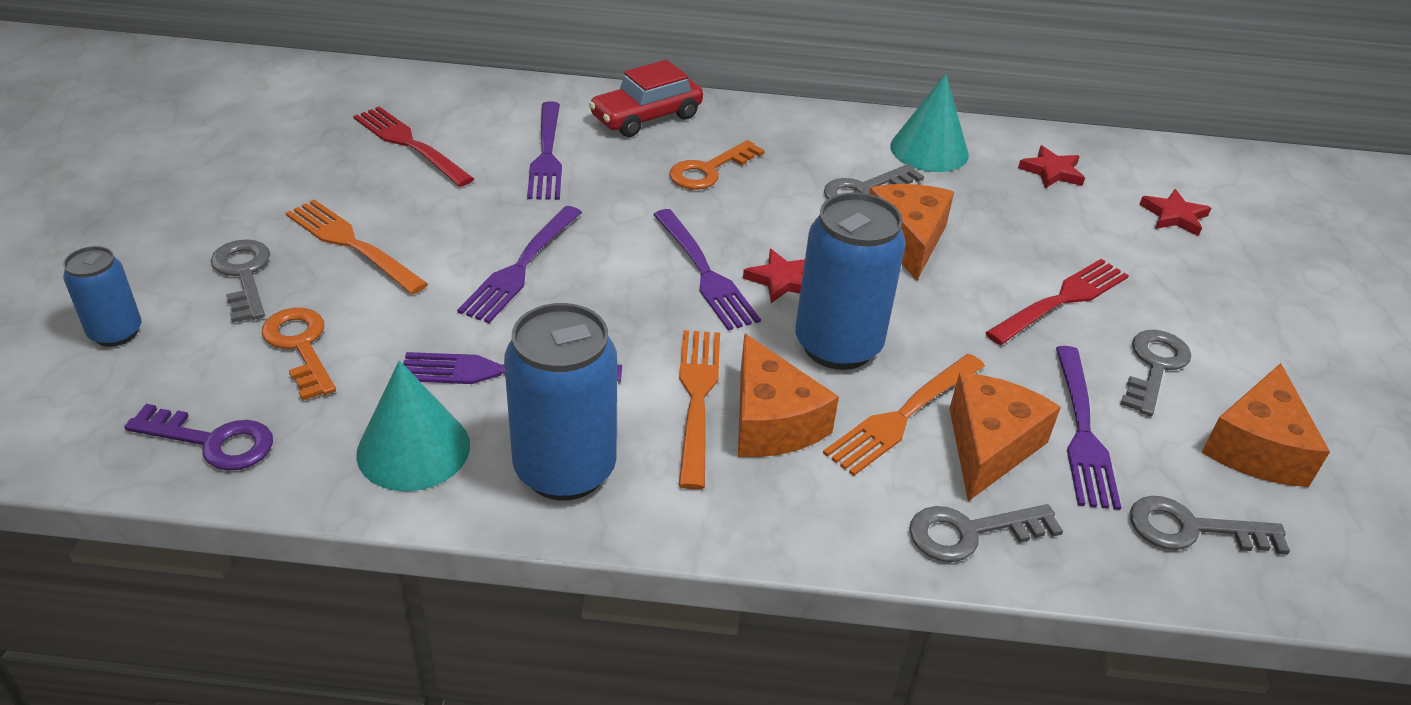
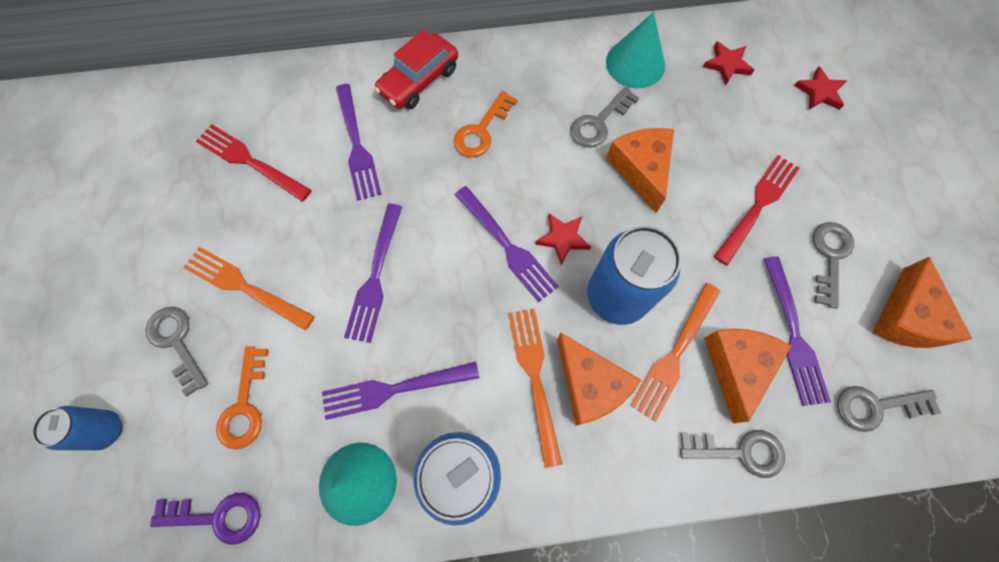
camera: 10 degrees left, 30 degrees up
(300, 347) = (245, 405): orange key -> orange key turned 135 degrees counterclockwise
(970, 533) = (740, 451): grey key -> grey key turned 150 degrees counterclockwise

